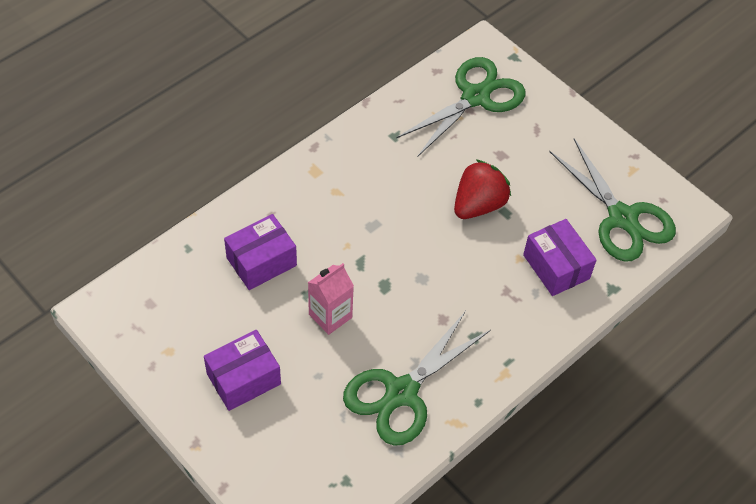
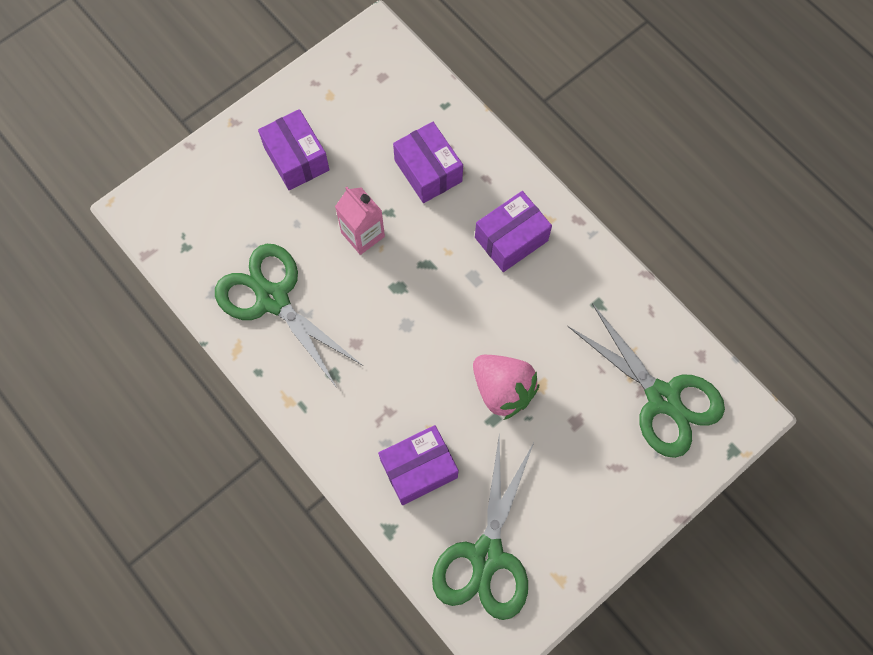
camera: 95 degrees right, 15 degrees up
(334, 196) = (511, 239): none -> purple box
(478, 205) = (502, 390): red strawberry -> pink strawberry
(622, 218) = (487, 556): green scissors -> green scissors turned 45 degrees counterclockwise

